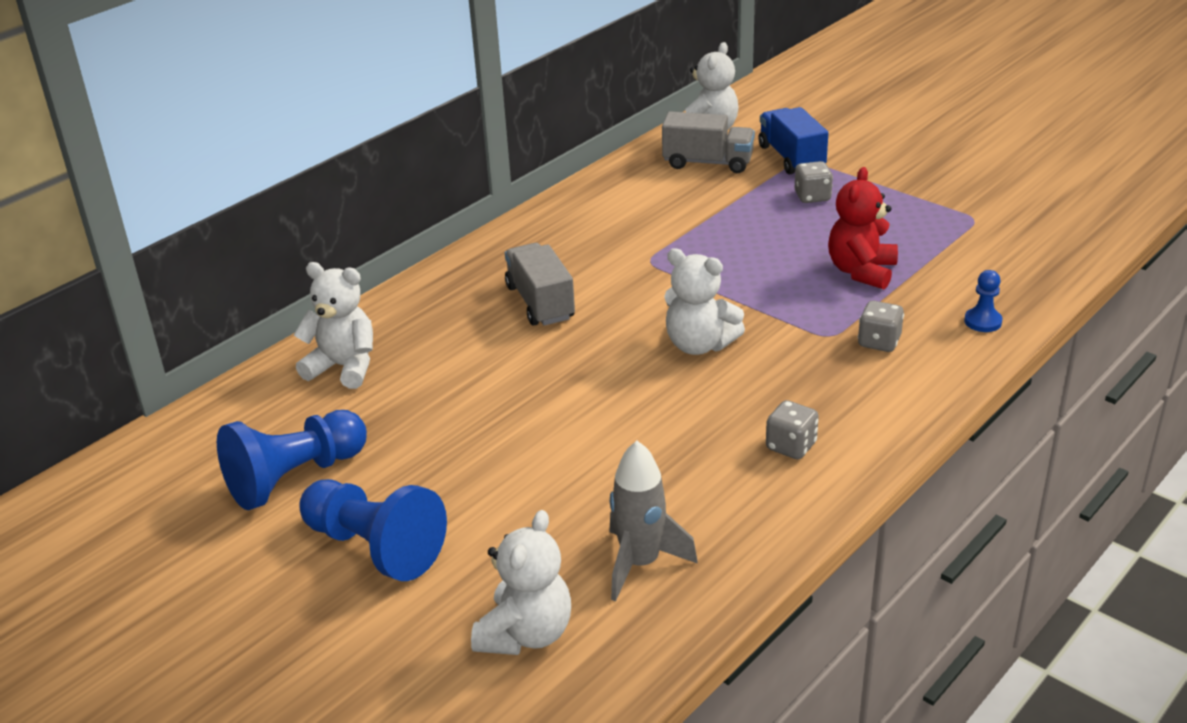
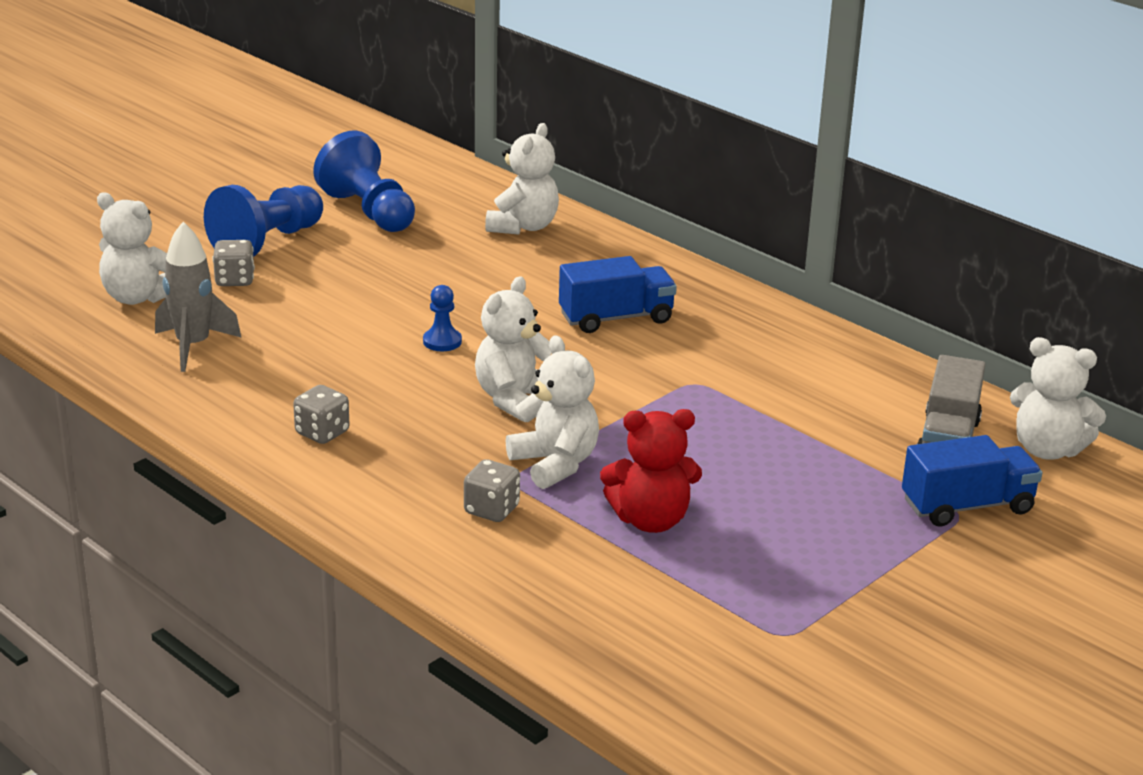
camera: 90 degrees right, 5 degrees down
(540, 302) = (616, 318): grey truck -> blue truck
(798, 317) = (555, 464): none -> white teddy bear
(812, 197) = (850, 509): grey dice -> grey dice (235, 280)
(861, 271) = (650, 520): red teddy bear -> red teddy bear turned 150 degrees clockwise
(982, 321) = (518, 591): blue pawn -> blue pawn (442, 341)

